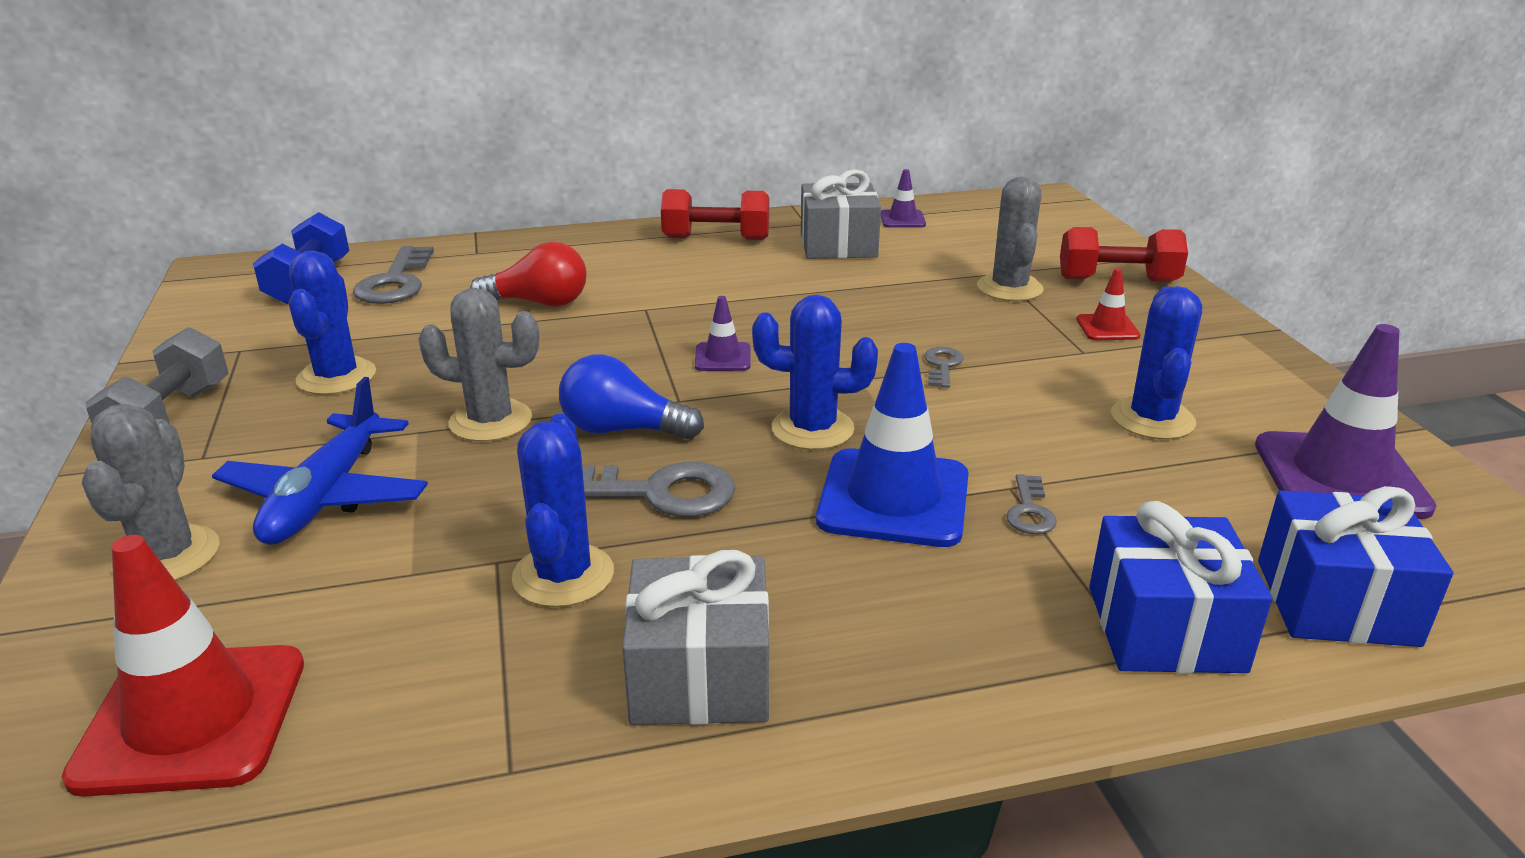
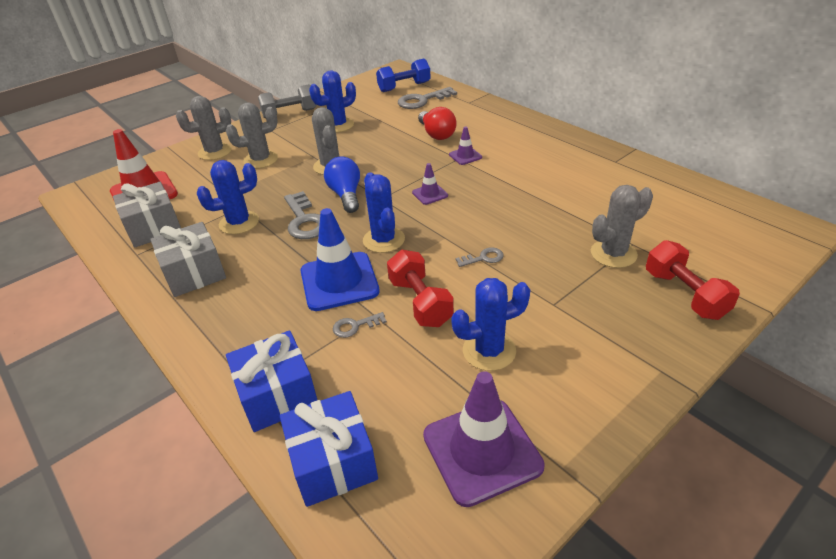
camera: 65 degrees right, 10 degrees up
(326, 496) = (261, 160): blue plane -> grey cactus
(716, 238) = (558, 145): red dumbbell -> red dumbbell (420, 302)
(838, 245) = (599, 180): grey gift -> grey gift (153, 228)
(902, 219) = (667, 188): purple traffic cone -> purple traffic cone (465, 156)
(1107, 328) = (599, 306): red traffic cone -> none

